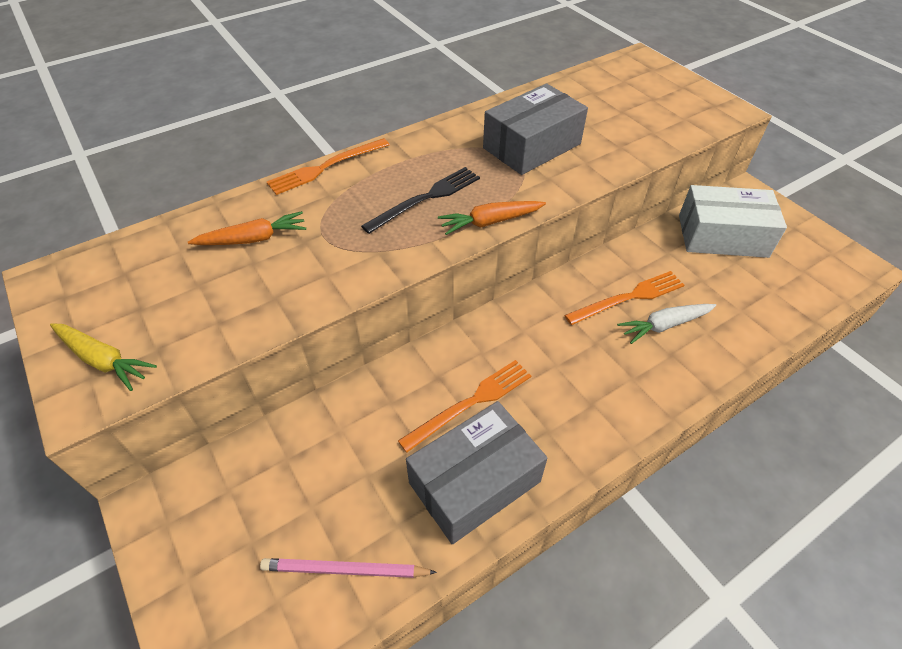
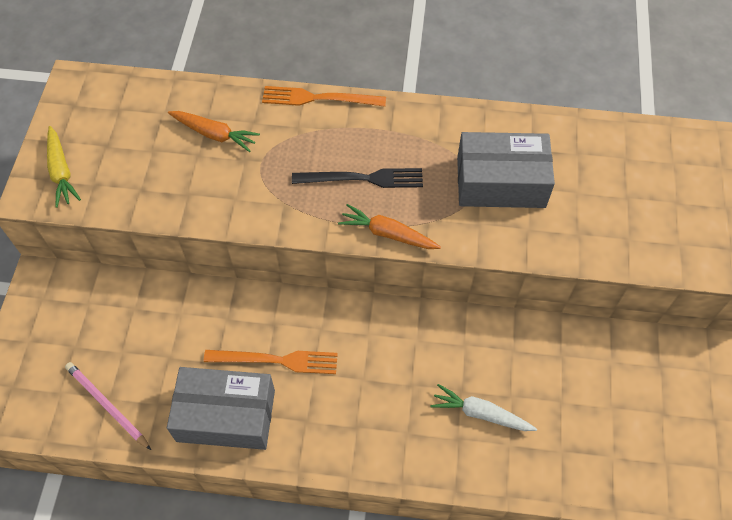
camera: 40 degrees right, 10 degrees up
(628, 298) = (479, 369): orange fork -> none
(722, 236) = (632, 377): white box -> none

